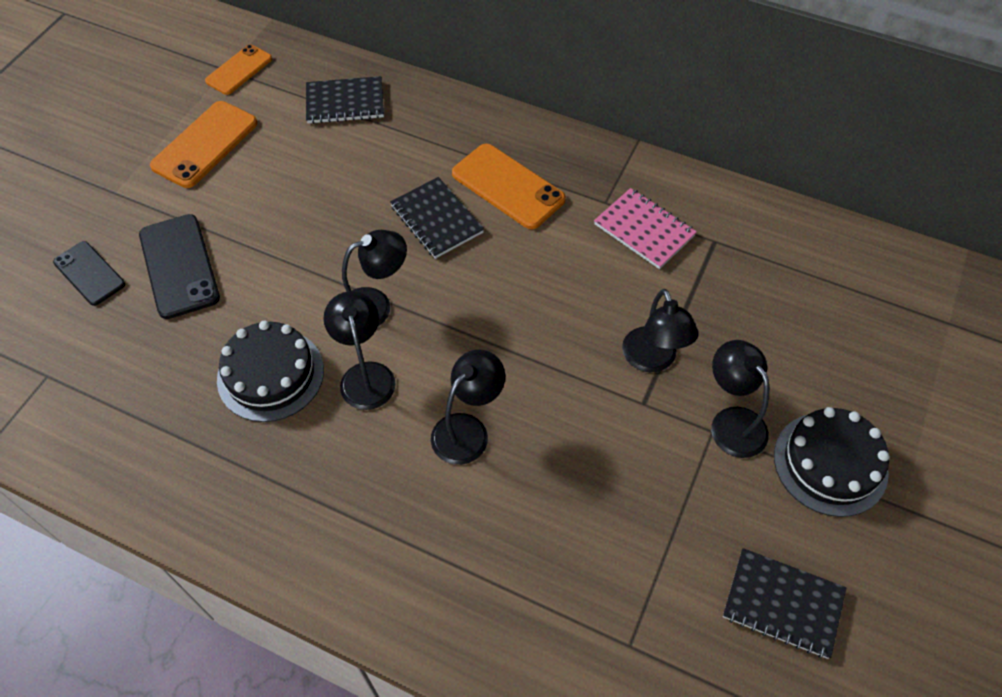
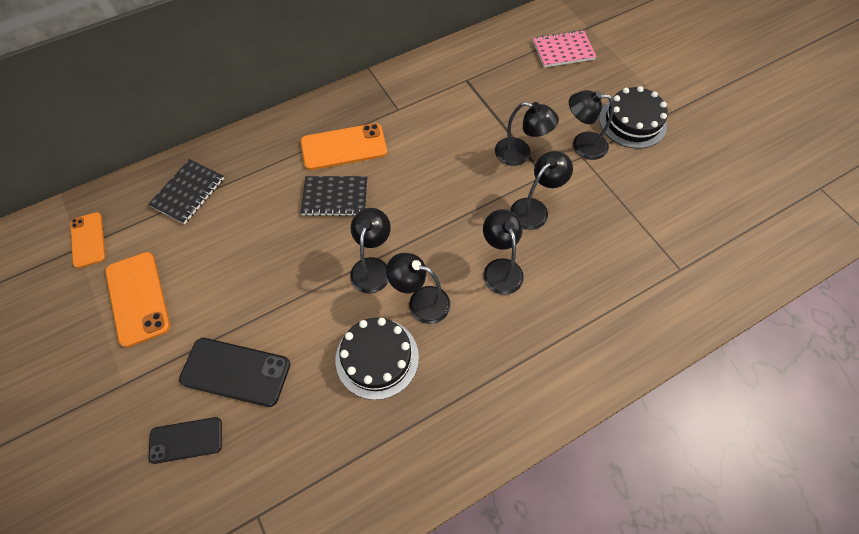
camera: 55 degrees left, 5 degrees up
(583, 420) = (534, 208): none -> black lamp
(644, 230) = (432, 104): pink notebook -> pink notebook (563, 50)
(782, 604) = (695, 190): black notebook -> none

